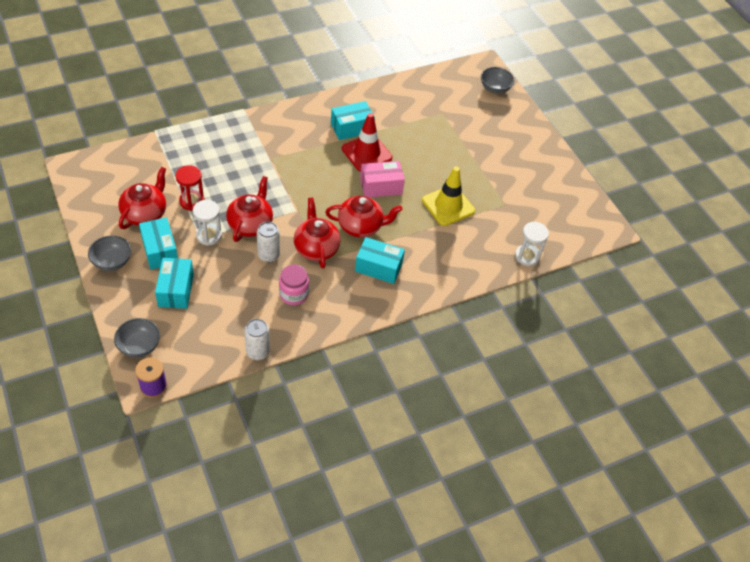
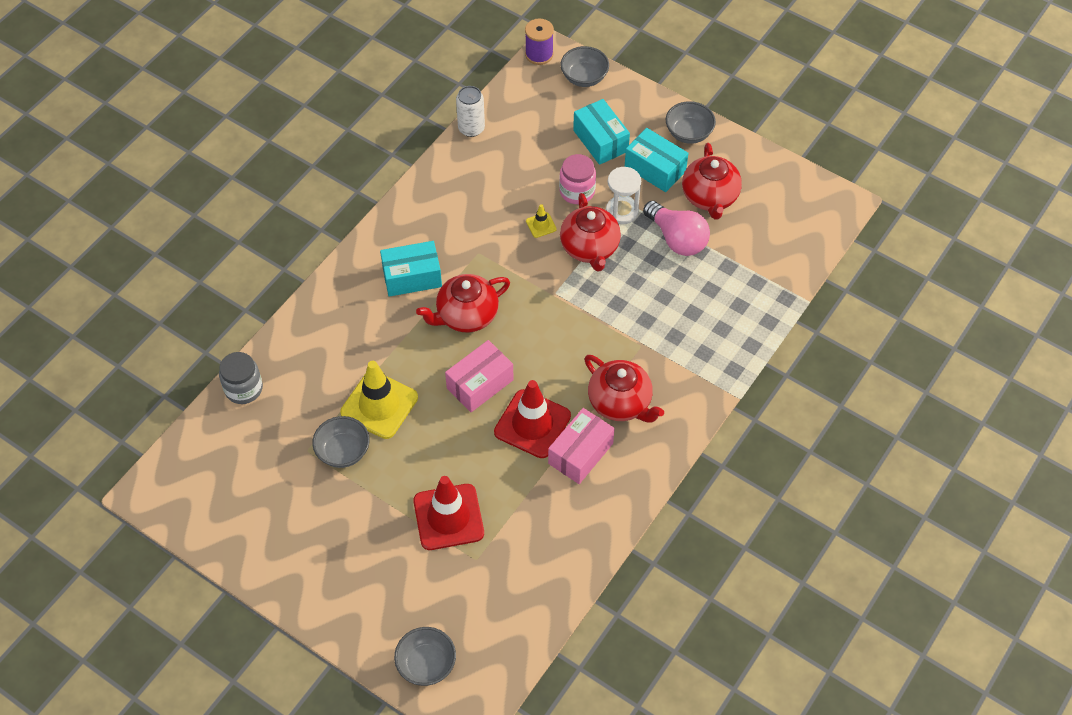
camera: 155 degrees right, 5 degrees up
(192, 201) = (677, 239): red hourglass -> pink light bulb
(268, 255) = (541, 225): white can -> yellow traffic cone
(294, 294) = (481, 199): pink jar -> pink jar (577, 191)
(316, 248) = (496, 261): red teapot -> red teapot (620, 402)
(351, 128) = (580, 453): turquoise box -> pink box
(444, 136) = (448, 517): none -> red traffic cone
(484, 193) = (343, 451): none -> grey bowl
(527, 256) = (243, 388): white hourglass -> grey jar

